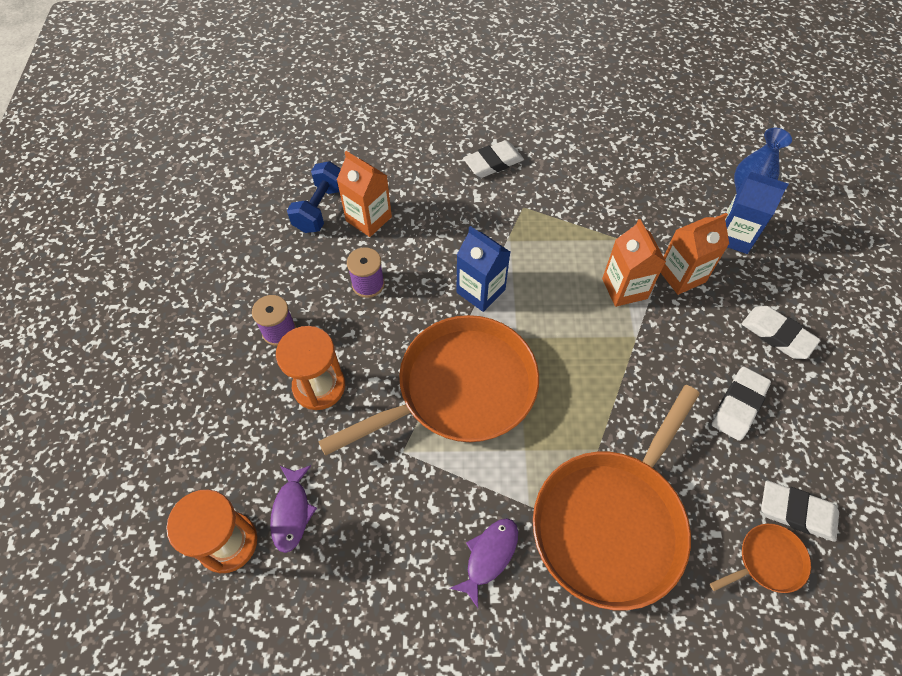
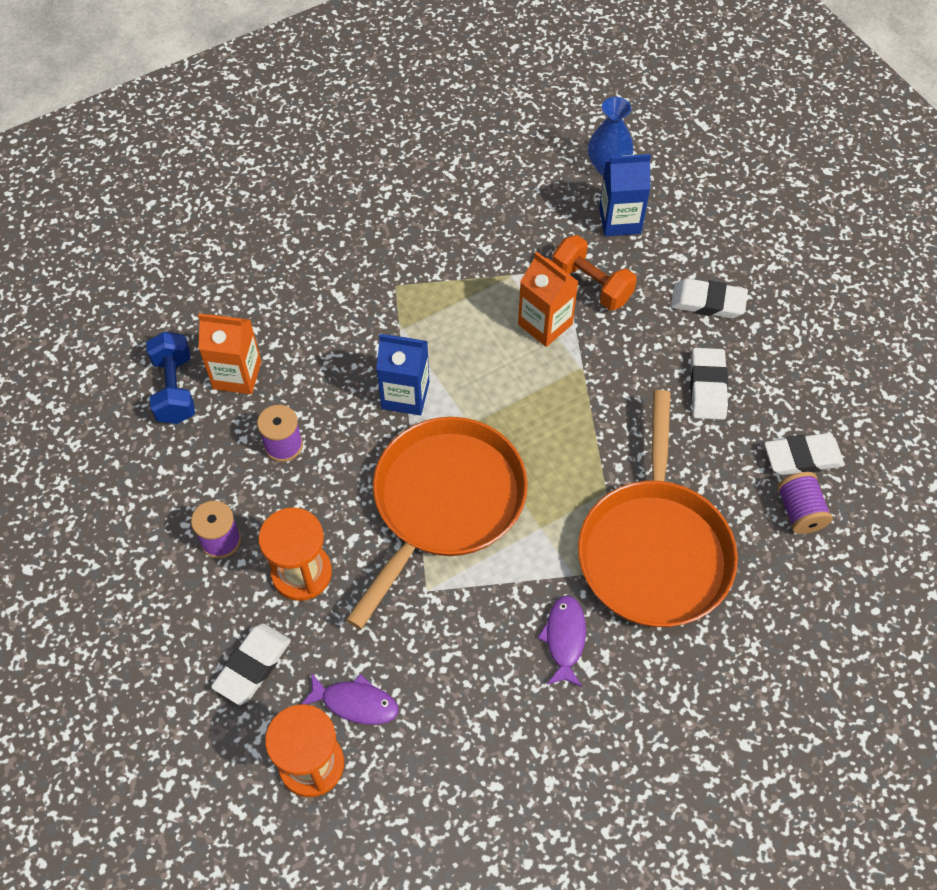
camera: 30 degrees left, 0 degrees up
(292, 512) = (355, 703): purple fish -> purple fish turned 45 degrees counterclockwise
(493, 163) = (333, 250): white eraser -> white eraser (253, 666)
(681, 275) = (591, 285): orange carton -> orange dumbbell
(768, 561) = (799, 512): orange pan -> purple spool

